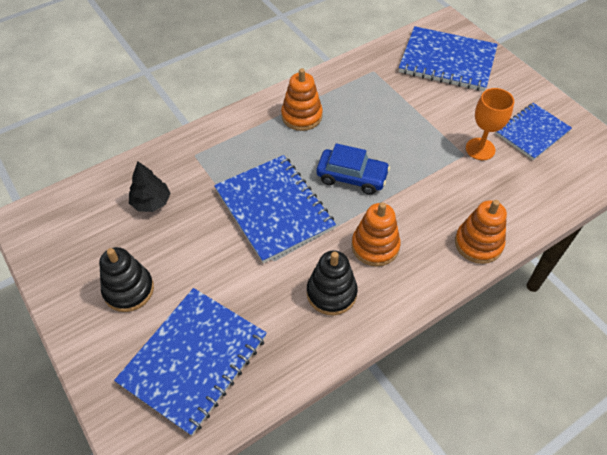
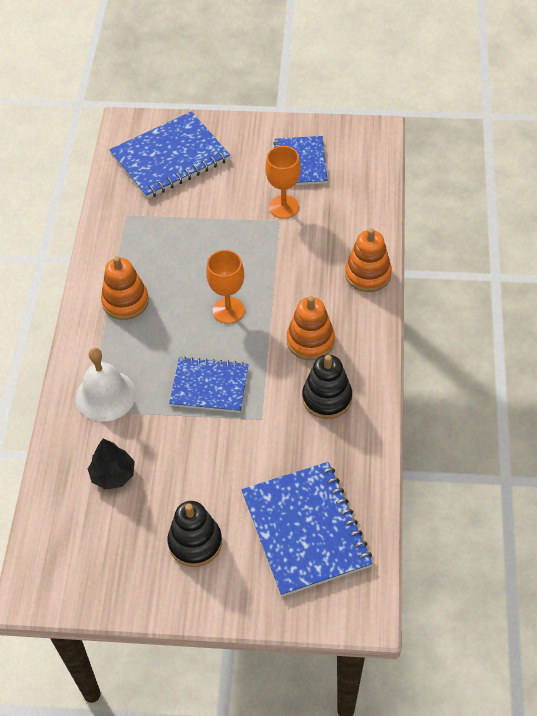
camera: 50 degrees left, 0 degrees up
(214, 156) = (106, 395): none -> white bell
(274, 209) = (209, 386): blue notebook -> blue notebook, size x0.64
(352, 177) = (228, 310): blue car -> orange goblet

